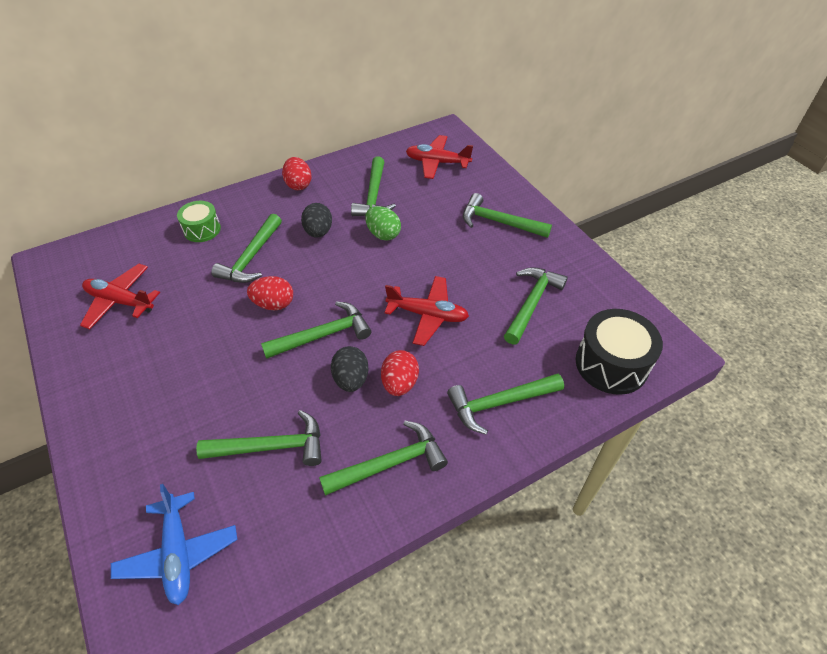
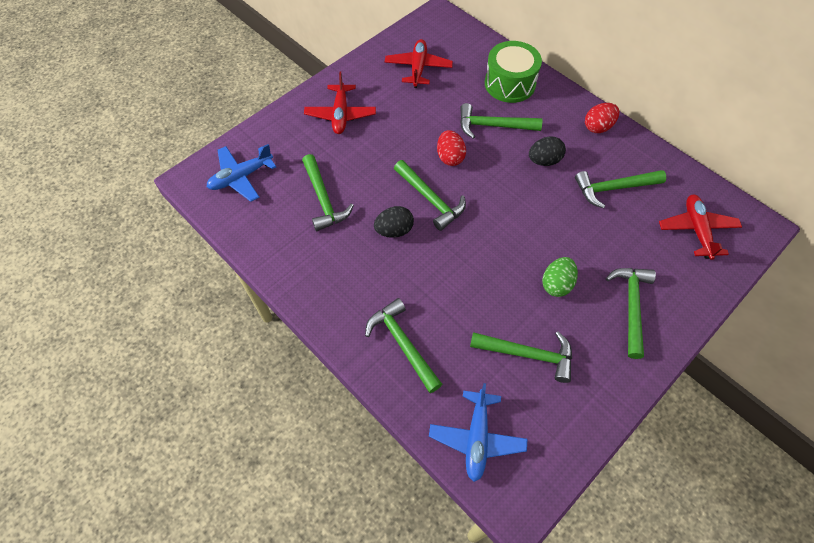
camera: 75 degrees right, 10 degrees up
(202, 229) = (510, 84): green drum -> green drum, size x1.63
(383, 234) = (564, 210): green egg -> green egg (556, 284)
(390, 464) = (327, 276): green hammer -> none
(399, 383) = (400, 265): red egg -> none
(428, 315) = (479, 269): red plane -> red plane (340, 115)
(611, 364) = (477, 438): black drum -> blue plane

